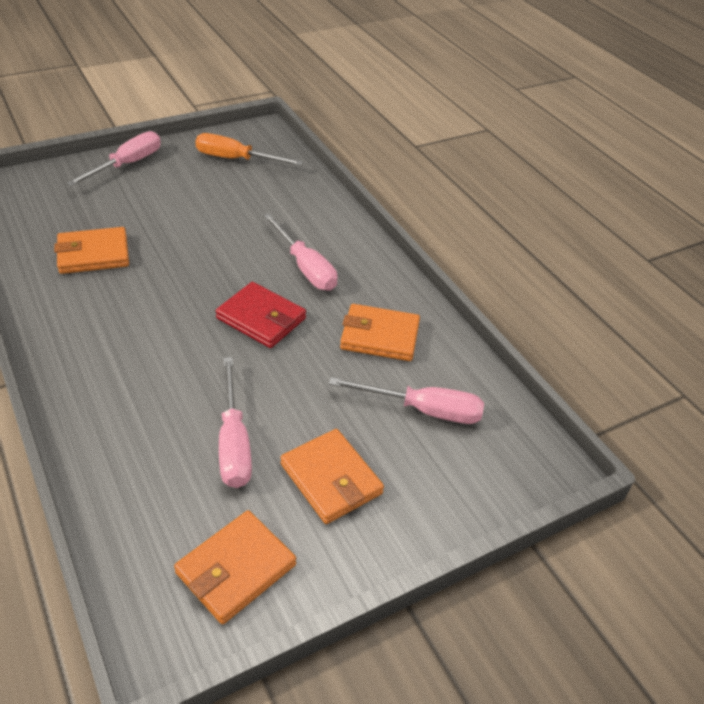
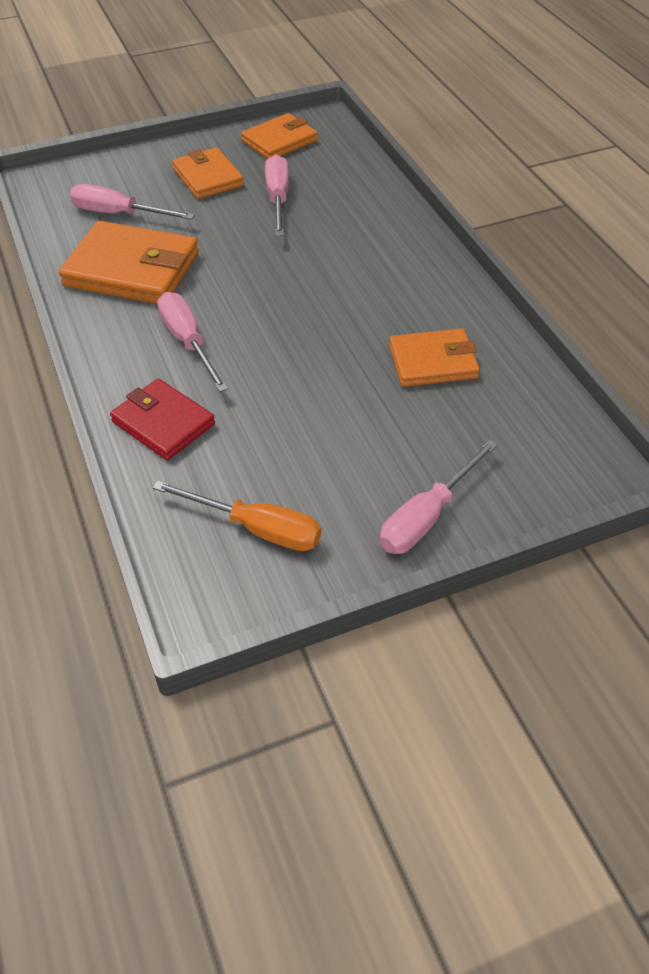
camera: 170 degrees left, 5 degrees up
(261, 318) = (245, 288): red wallet -> red wallet (163, 423)
(380, 336) = (132, 270): orange wallet -> orange wallet, size x1.58

